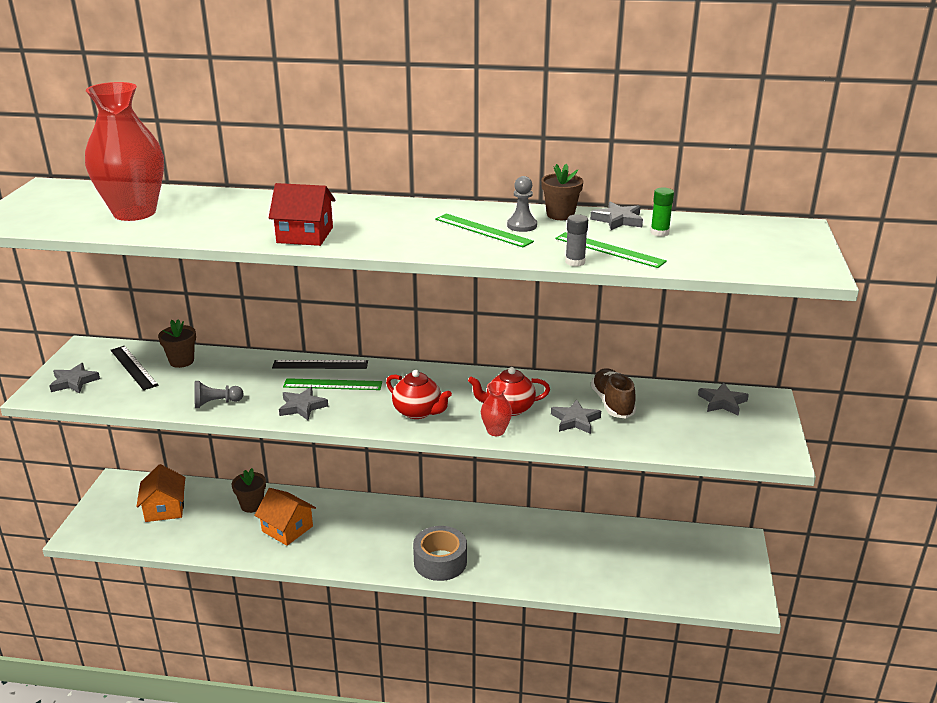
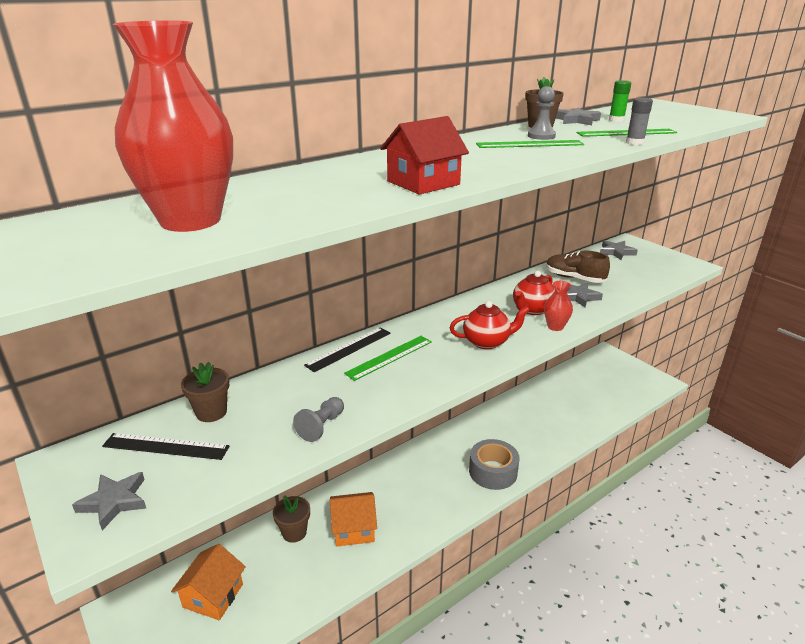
camera: 45 degrees left, 0 degrees up
(165, 508) = (213, 595): orange house -> orange house turned 75 degrees clockwise
(302, 407) = (401, 386): grey star -> none

